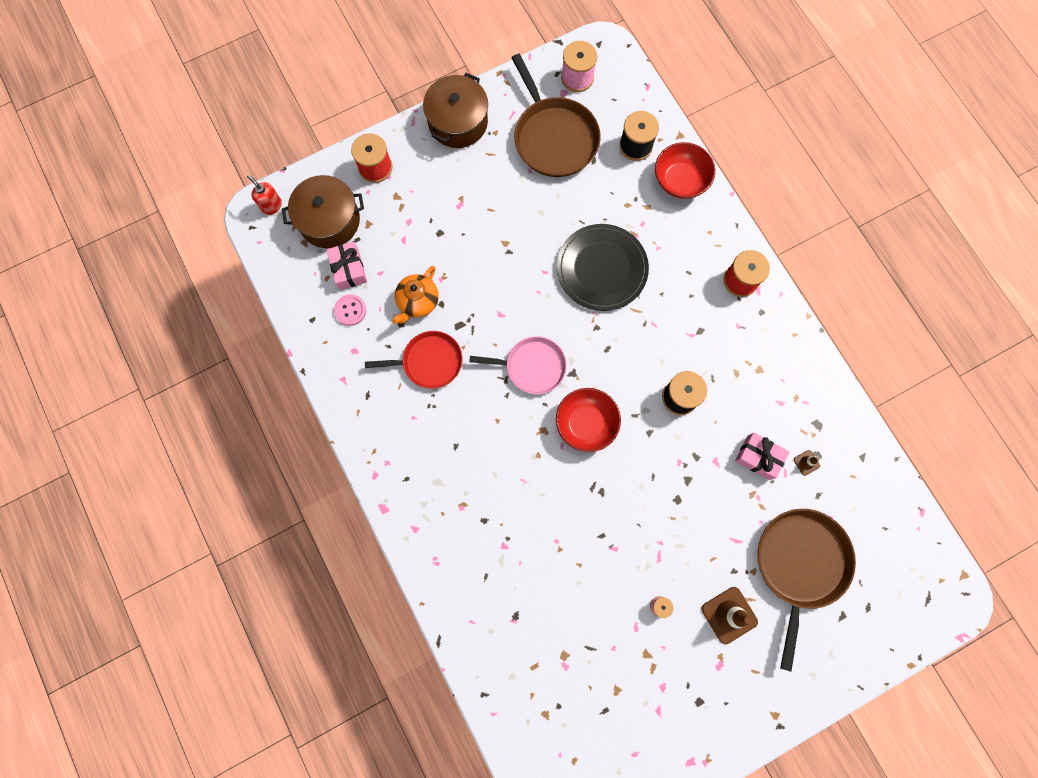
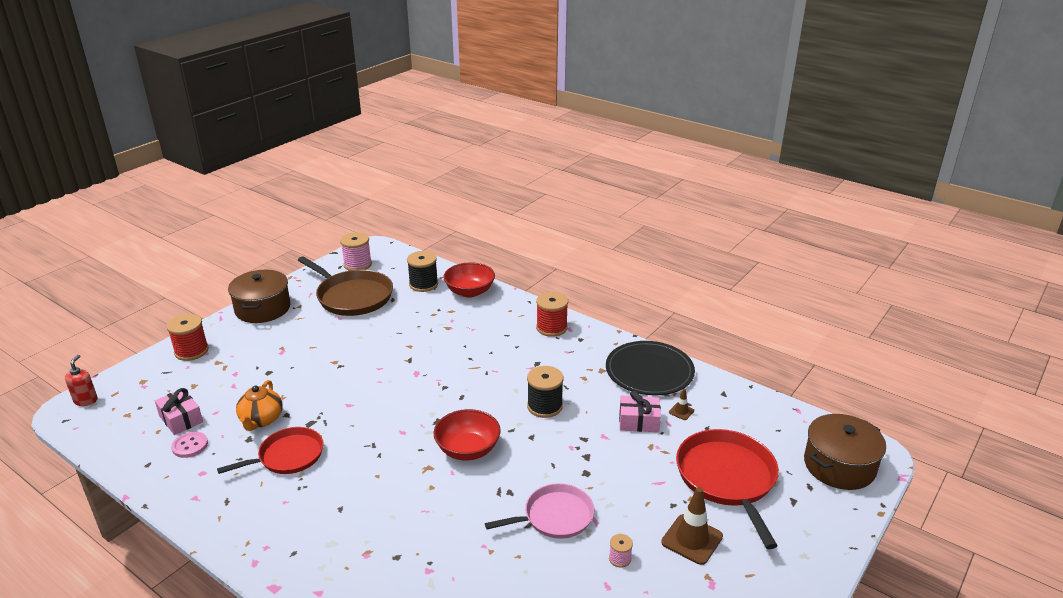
camera: 25 degrees left, 45 degrees down
(271, 205) = (86, 400): red soap dispenser -> red soap dispenser turned 75 degrees clockwise
(329, 220) = (152, 394): brown pot -> brown pot (839, 466)
(532, 366) = (395, 428): pink pan -> pink pan (555, 516)
(602, 269) = (430, 353): black plate -> black plate (649, 371)
(799, 564) = (727, 478): brown pan -> red pan

